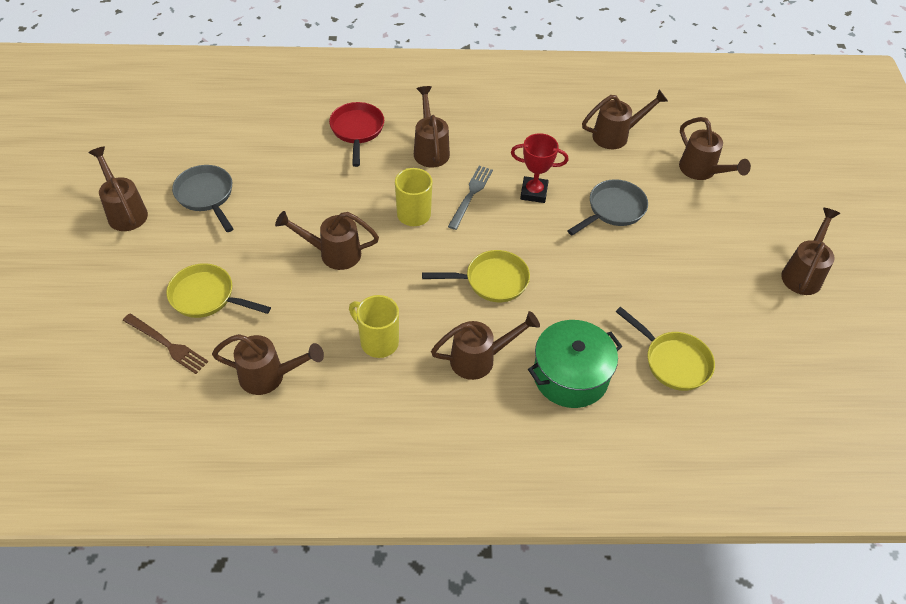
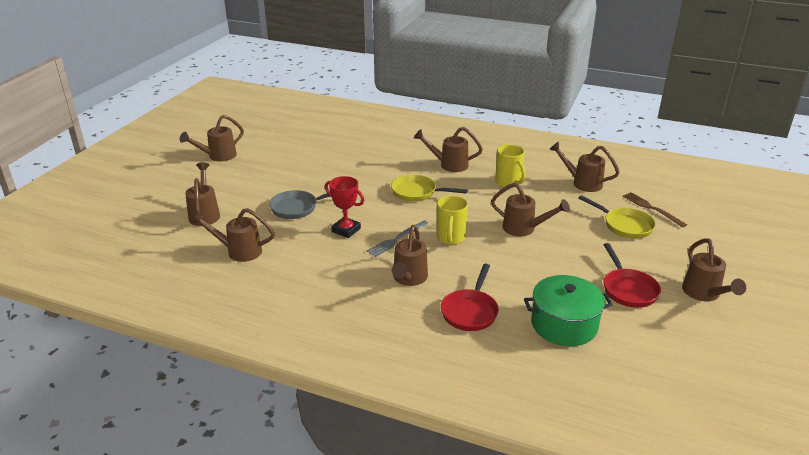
camera: 155 degrees left, 20 degrees down
(206, 196) = (628, 289): grey pan -> red pan
(570, 376) = (401, 150): green pot -> green pot (564, 324)
(673, 361) = (339, 144): yellow pan -> none

